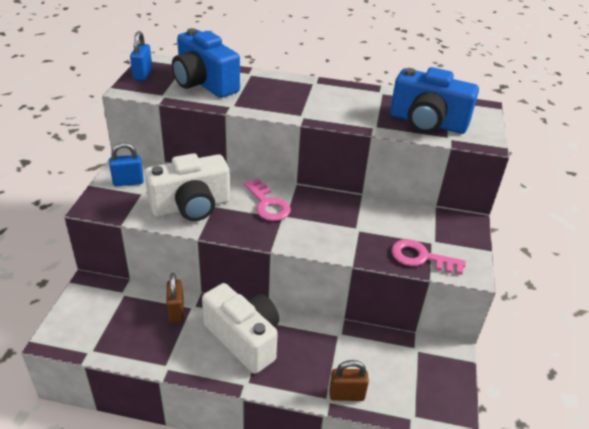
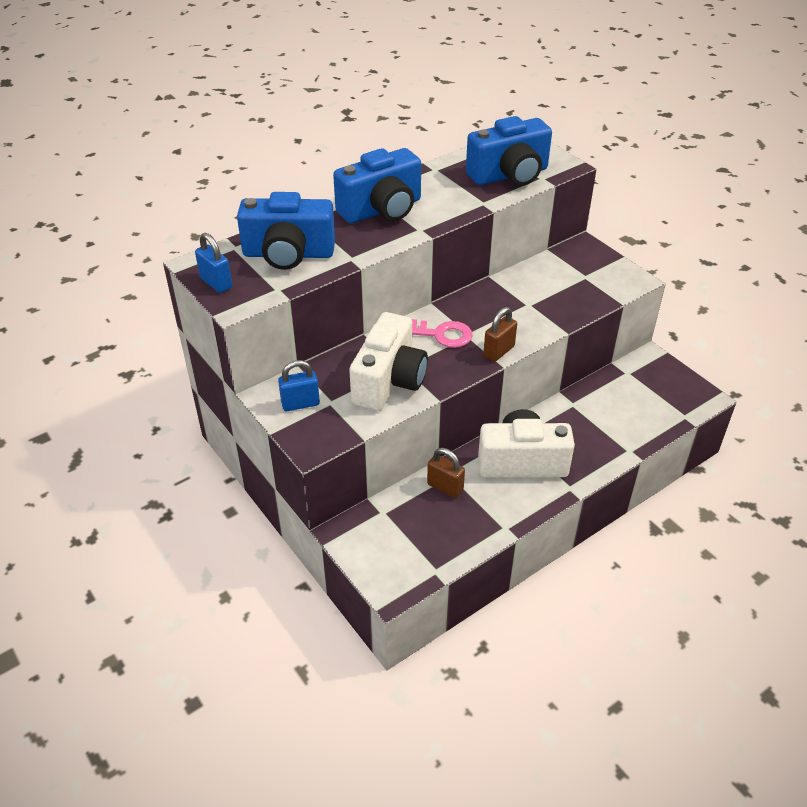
camera: 45 degrees left, 5 degrees up
(128, 182) = (300, 404): blue padlock -> blue padlock turned 45 degrees clockwise
(301, 93) = (382, 209): none -> blue camera
(346, 394) = (634, 437): brown padlock -> brown padlock (499, 351)
(421, 258) = (596, 293): pink key -> none

